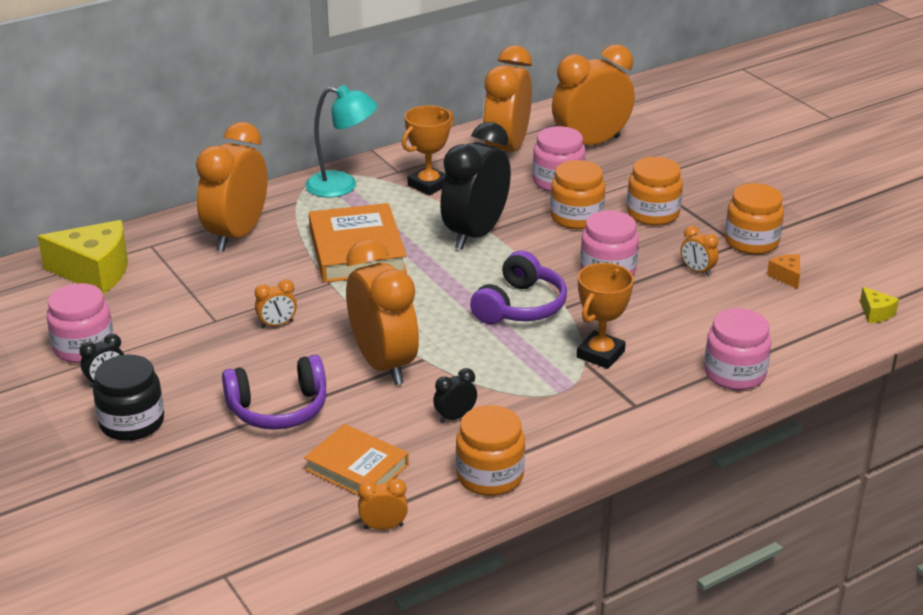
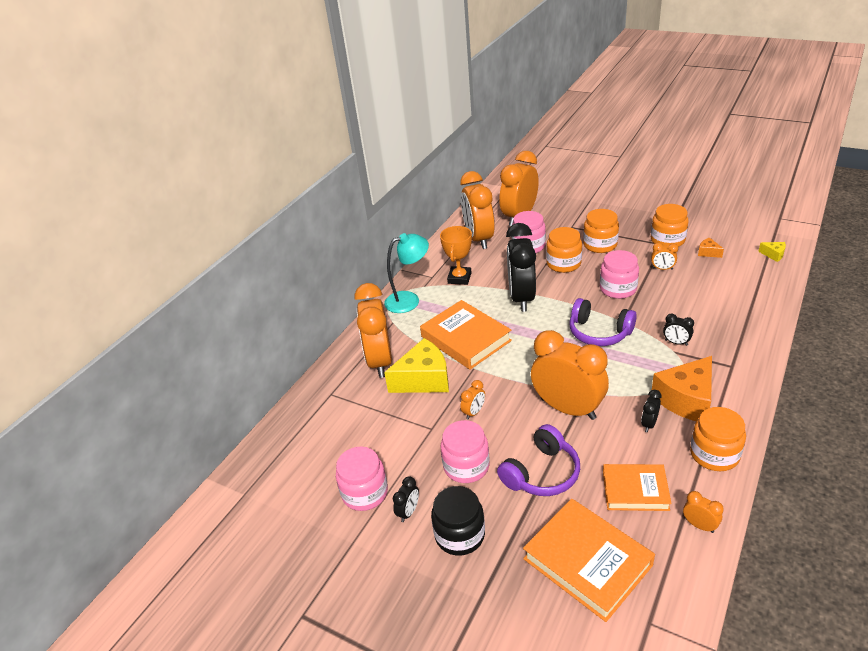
camera: 25 degrees left, 5 degrees up
(94, 272) = (312, 431): yellow cheese -> yellow cheese (423, 379)
(227, 501) = (587, 562): none -> orange book
(383, 527) = (699, 525): orange clock -> orange clock turned 75 degrees clockwise
(520, 306) = (599, 332): purple headphones -> purple headphones turned 120 degrees clockwise
(531, 413) = (686, 399): none -> orange cheese
(600, 354) = (676, 342): orange trophy -> black clock
(734, 374) = (754, 321): pink jar -> pink jar (466, 466)

